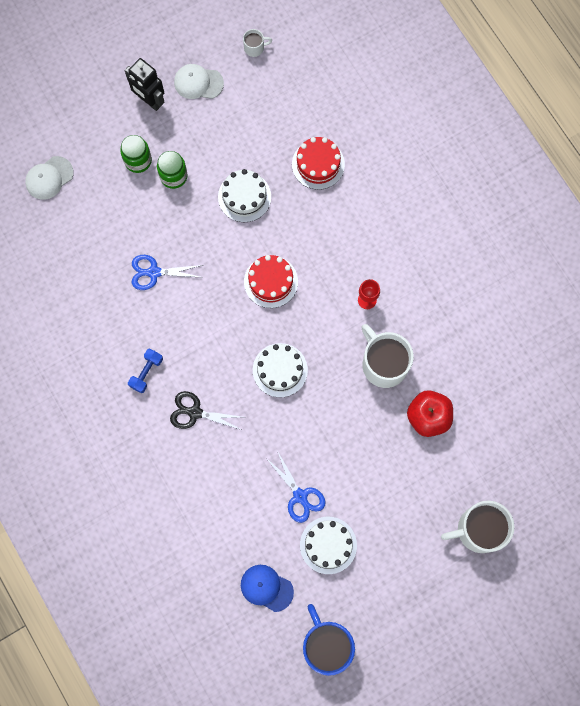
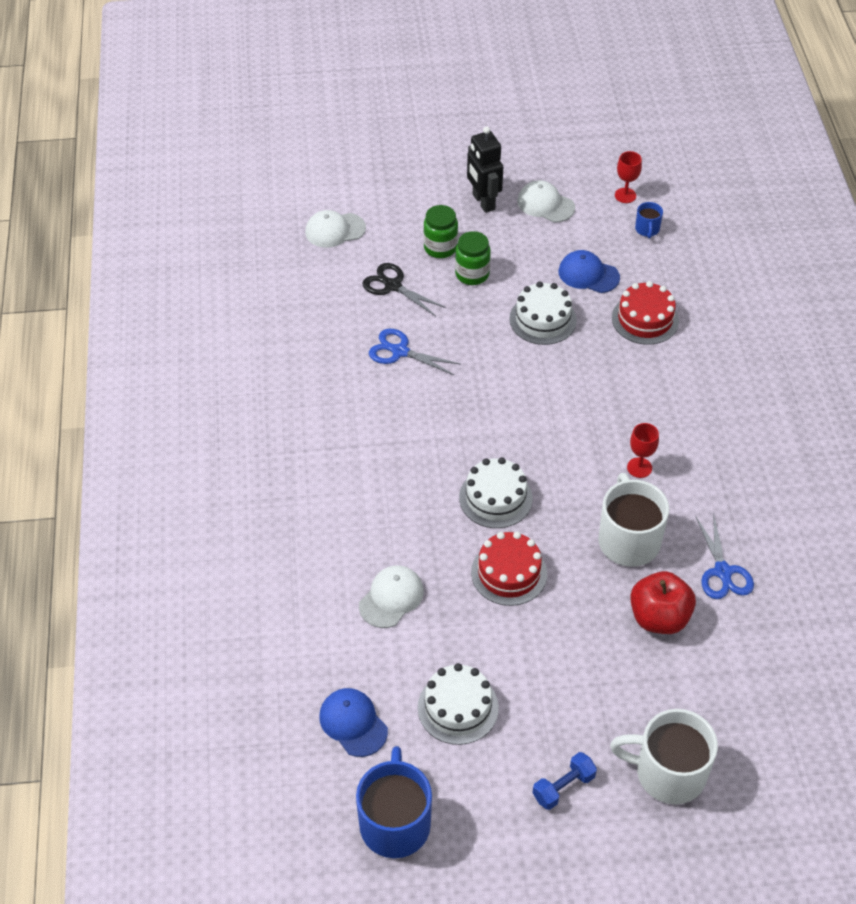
camera: 25 degrees right, 25 degrees down
(146, 372) = (336, 441): blue dumbbell -> blue dumbbell (563, 787)
(195, 412) = (370, 502): black scissors -> black scissors (393, 286)
(246, 483) = (391, 598): none -> white cap
(255, 48) = (625, 195): white mug -> red goblet
(259, 139) = (588, 274): none -> blue cap
(271, 281) = (531, 408): red cake -> red cake (509, 573)
(285, 75) = (647, 229): none -> blue mug
(300, 496) = (450, 638): blue scissors -> blue scissors (722, 572)

